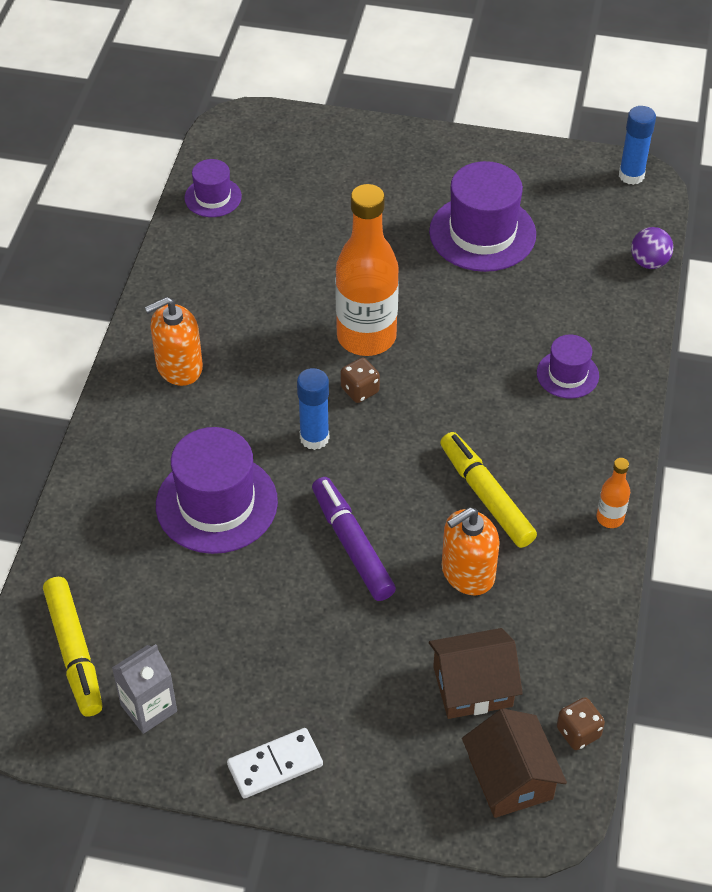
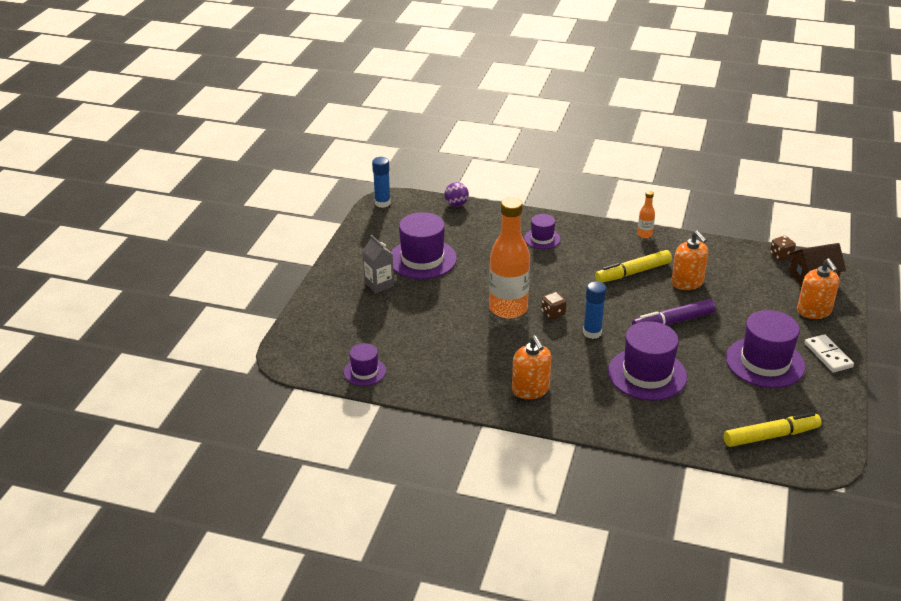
camera: 85 degrees left, 15 degrees down
(149, 708) = (804, 403): grey carton -> grey carton (379, 284)
(251, 665) = (765, 362): none -> purple hat
(403, 763) = (814, 311): none -> orange soap dispenser
(472, 686) = (761, 286): brown house -> none

